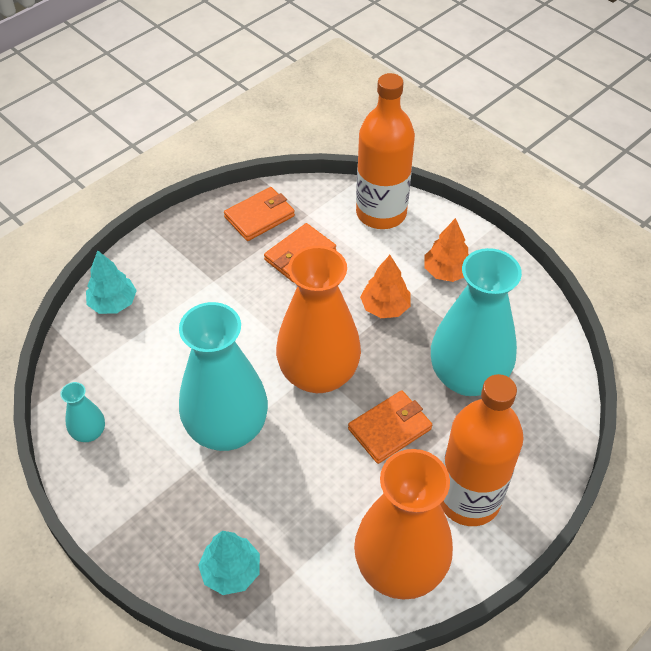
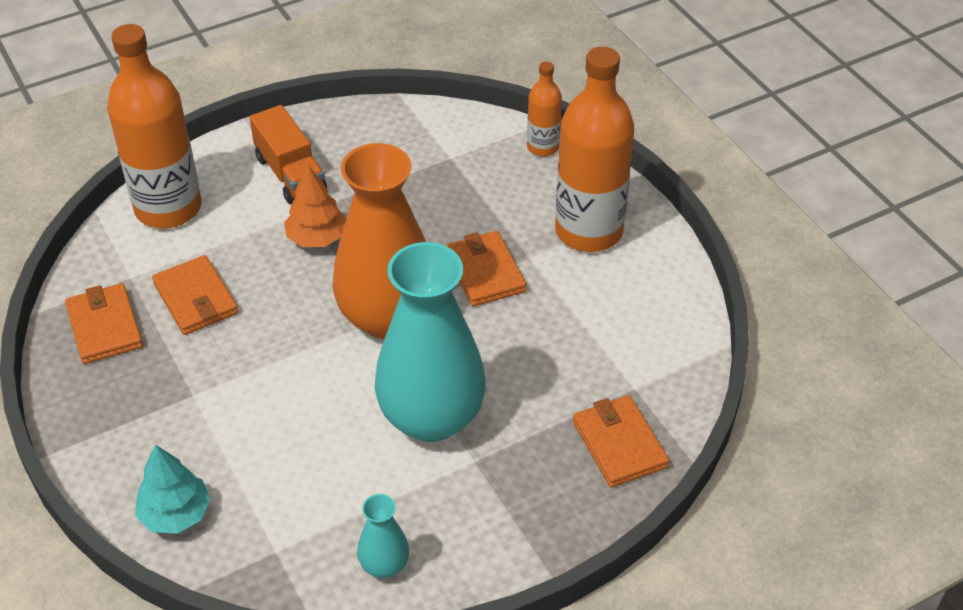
camera: 75 degrees left, 5 degrees down
(231, 571) = (619, 444): turquoise tree -> orange wallet
(400, 567) = (650, 301): orange vase -> none
(446, 271) = (290, 174): orange tree -> orange truck
(467, 377) = (442, 194): turquoise vase -> none
(560, 439) = (543, 147): none -> orange bottle

